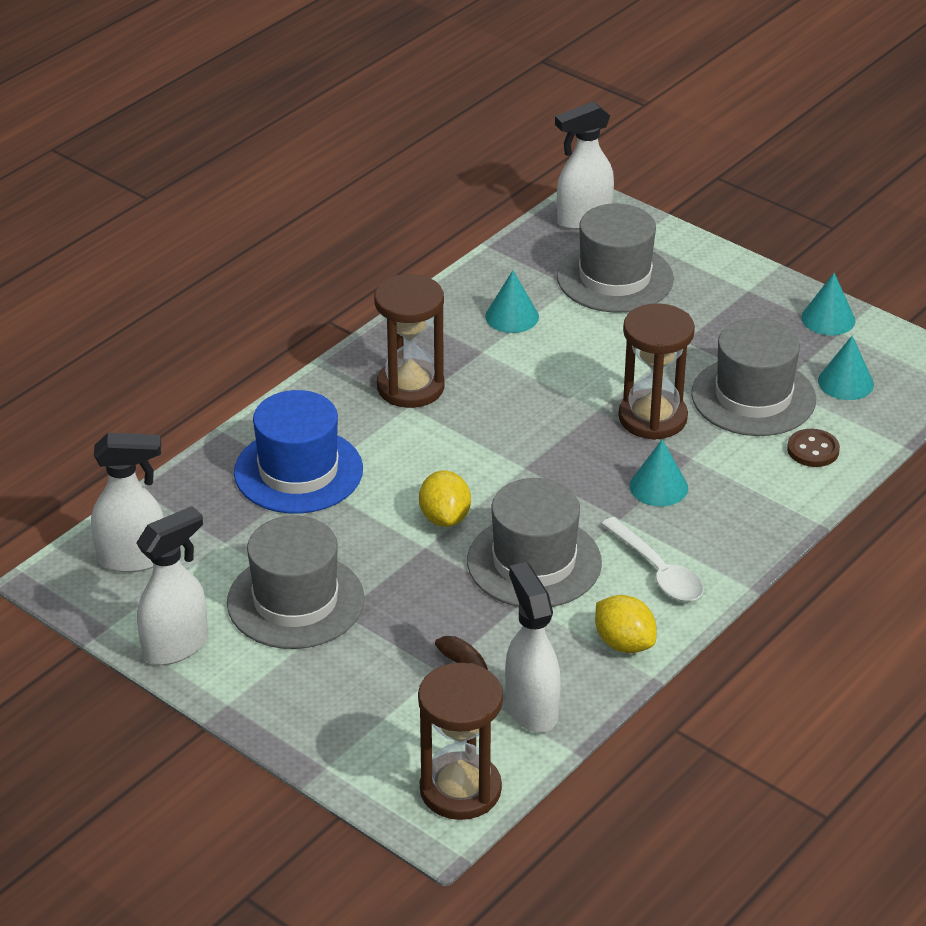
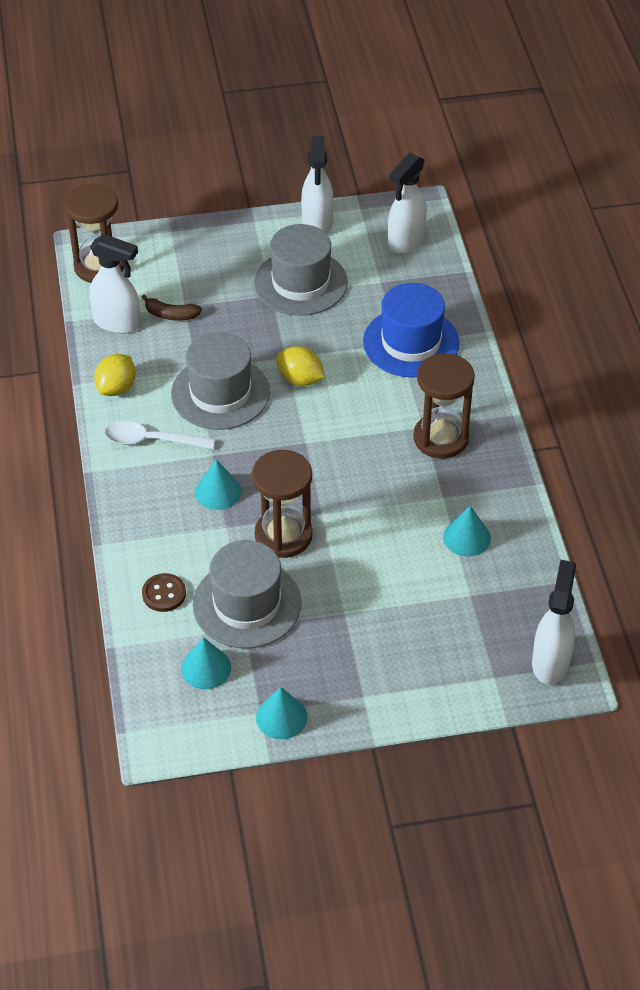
camera: 130 degrees right, 10 degrees up
(615, 278) = (456, 626): grey hat -> none
(624, 643) = (116, 388): yellow lemon -> yellow lemon turned 60 degrees counterclockwise

